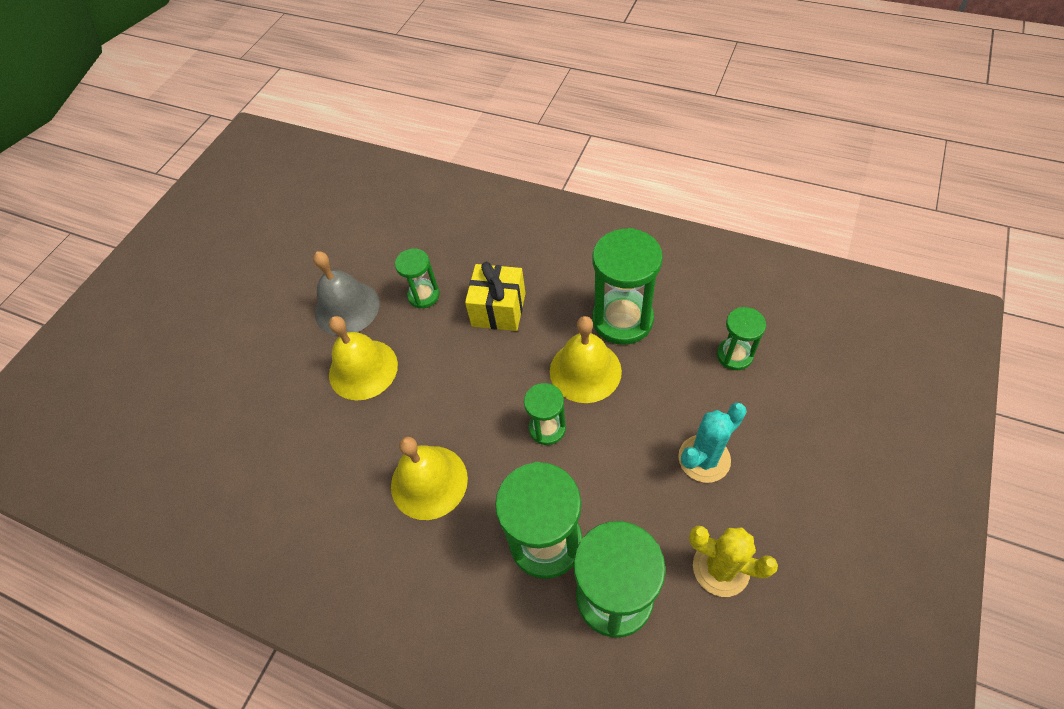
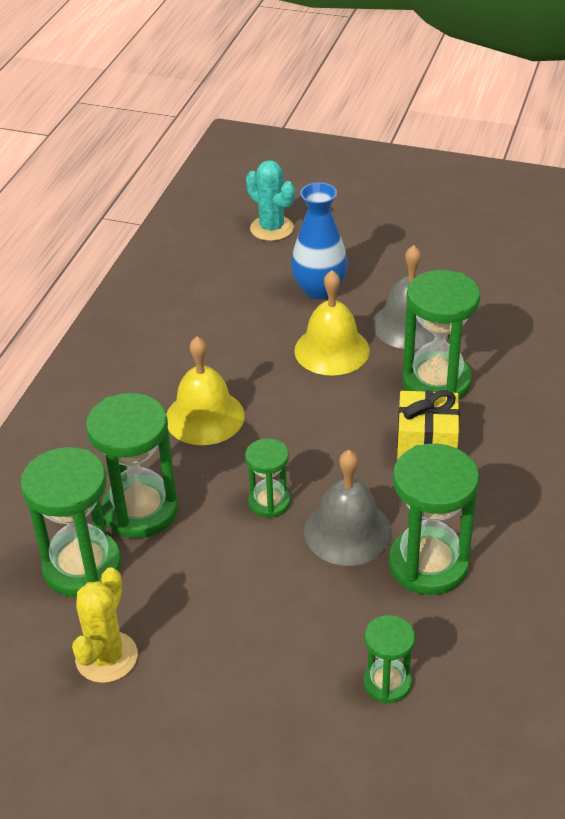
camera: 80 degrees right, 15 degrees down
(274, 374) = (319, 290): none -> blue vase
(423, 295) = (436, 382): green hourglass -> green hourglass, size x1.79
(585, 371) = (347, 531): yellow bell -> grey bell
(704, 458) = (236, 645): turquoise cactus -> turquoise cactus (272, 228)

